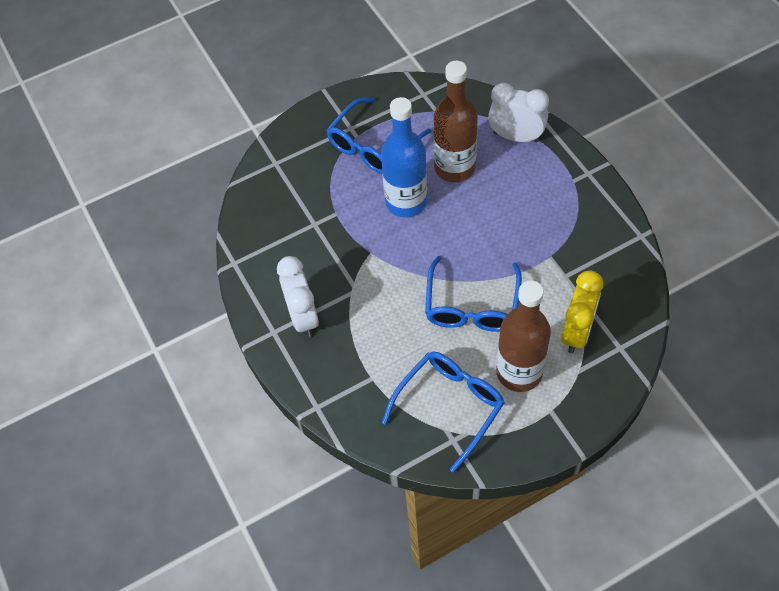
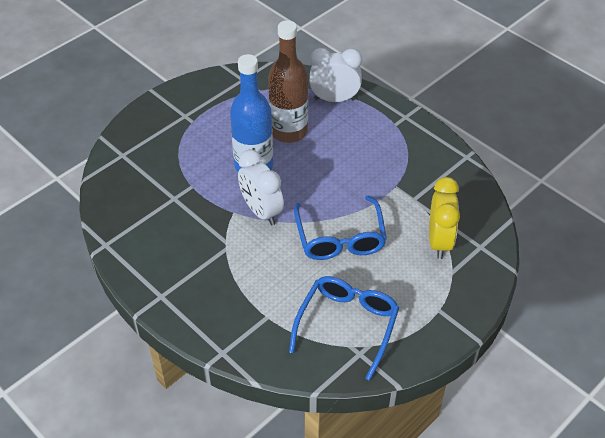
camera: 20 degrees left, 10 degrees down
(303, 317) = (186, 277): white clock -> white clock (261, 211)
(372, 146) = (209, 126): blue glasses -> none
(519, 372) = (400, 284): brown bottle -> none

